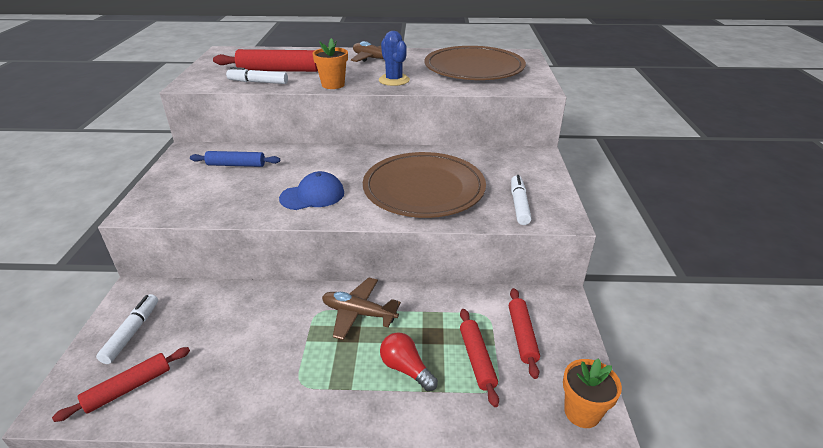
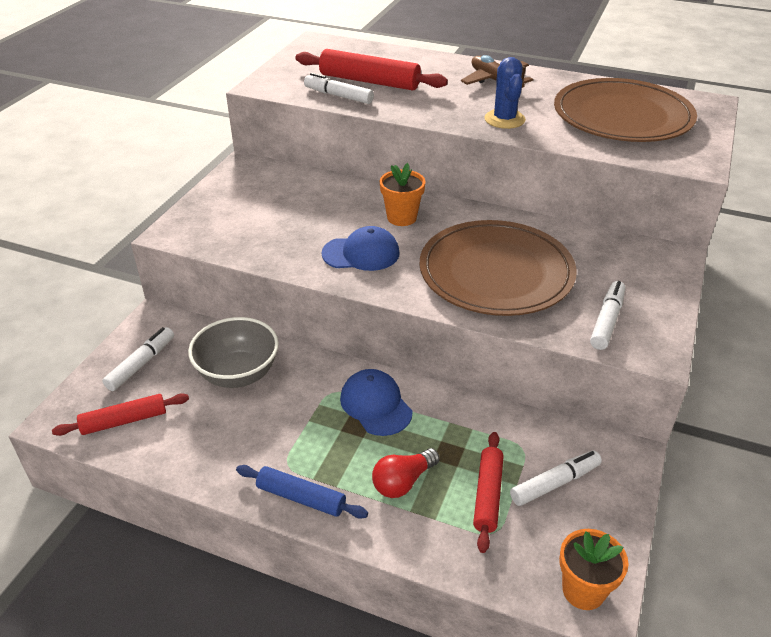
camera: 20 degrees right, 5 degrees up
(229, 318) = (238, 374): none -> grey bowl
(236, 165) = (291, 195): blue rolling pin -> blue rolling pin (301, 497)
(333, 85) = (425, 114): orange flower pot -> orange flower pot (401, 217)
(358, 313) = (376, 405): brown plane -> blue cap
(406, 369) = (403, 482): red light bulb -> red light bulb turned 105 degrees counterclockwise
(522, 335) = (555, 483): red rolling pin -> white marker

